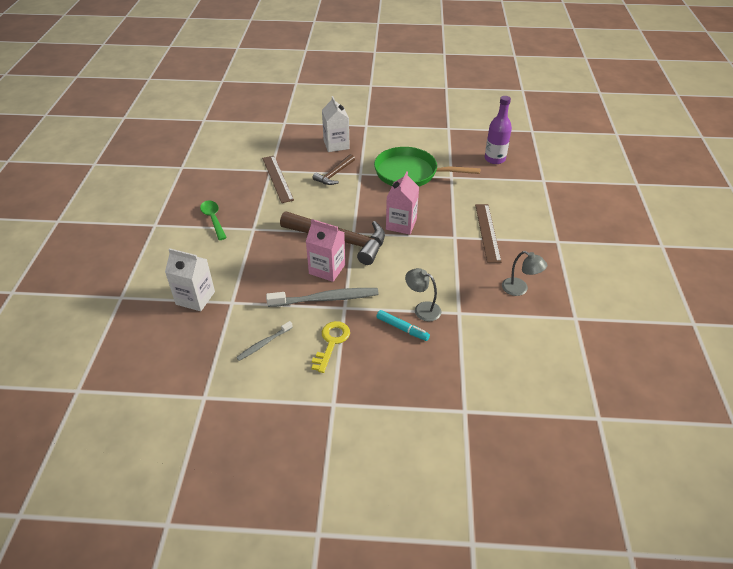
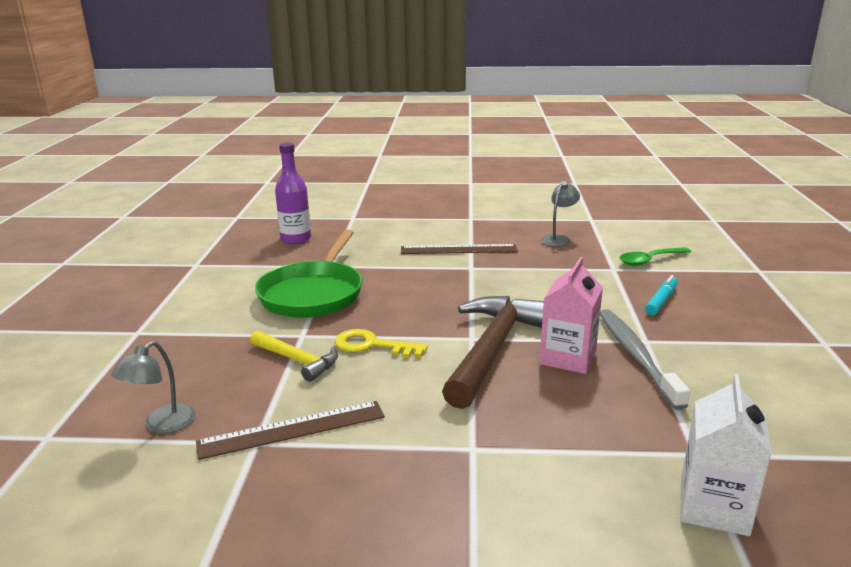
camera: 90 degrees left, 20 degrees down
(213, 219) = (442, 516): green spoon -> green spoon (649, 260)
(263, 344) = (768, 407): grey toothbrush -> none
(331, 342) = (721, 348): yellow key -> yellow key (372, 345)
(334, 174) = (297, 360): brown hammer -> yellow hammer
(336, 144) = (191, 362): white carton -> none
(401, 224) = (446, 301): pink carton -> none
(422, 309) = (619, 289): grey lamp -> grey lamp (162, 425)

